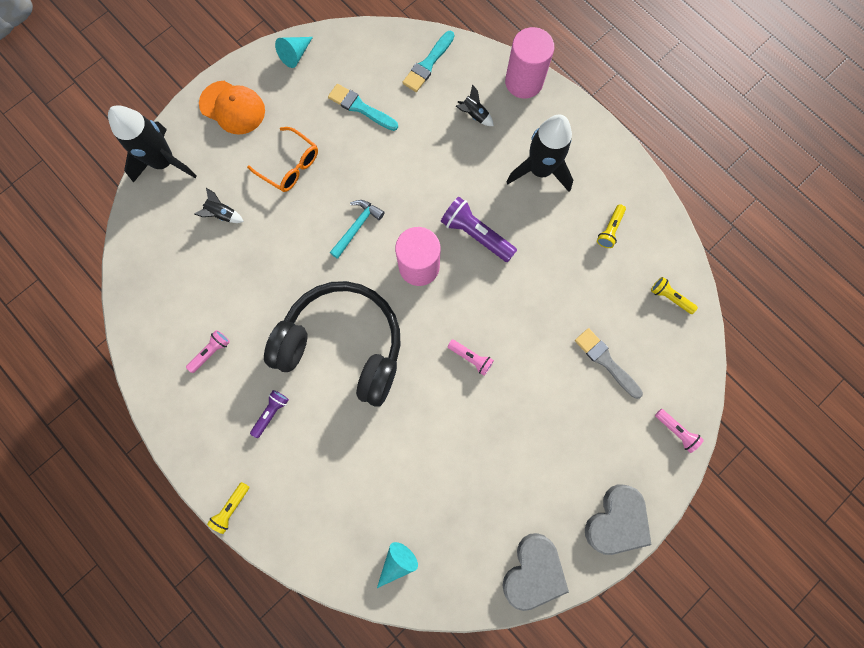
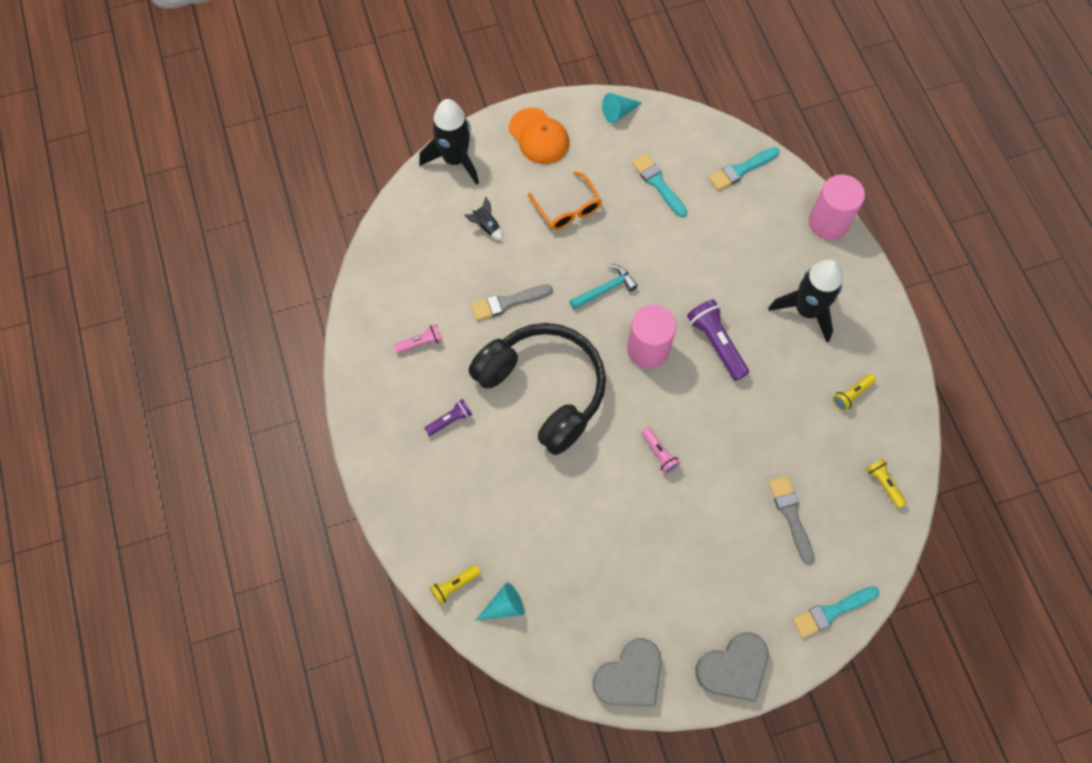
camera: 25 degrees right, 10 degrees down
(231, 507) = (376, 487): yellow flashlight -> yellow flashlight (454, 585)
(274, 278) = (507, 302): none -> grey brush
(474, 115) = (764, 234): black rocket -> none
(675, 431) = (831, 612): pink flashlight -> turquoise brush

